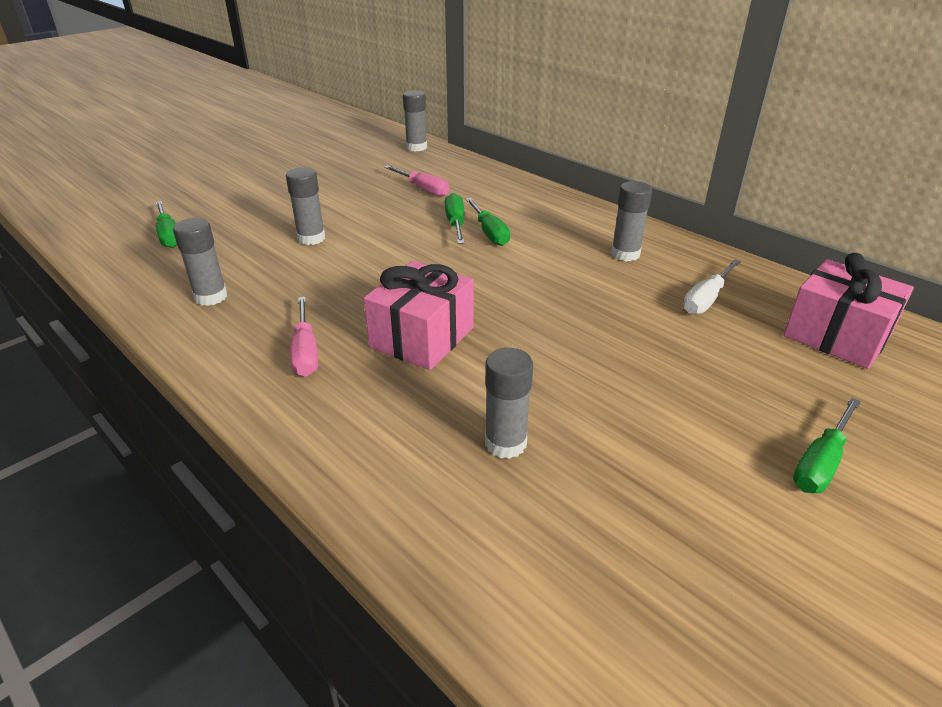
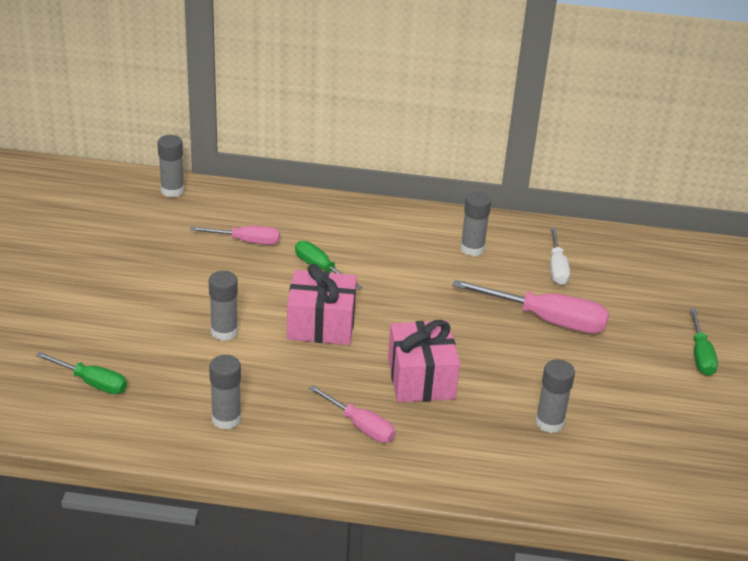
camera: 40 degrees left, 0 degrees up
(489, 233) = (357, 267): green screwdriver -> none
(634, 340) = (547, 320): none -> pink screwdriver
(836, 336) = (647, 265): pink gift -> pink gift (321, 324)

